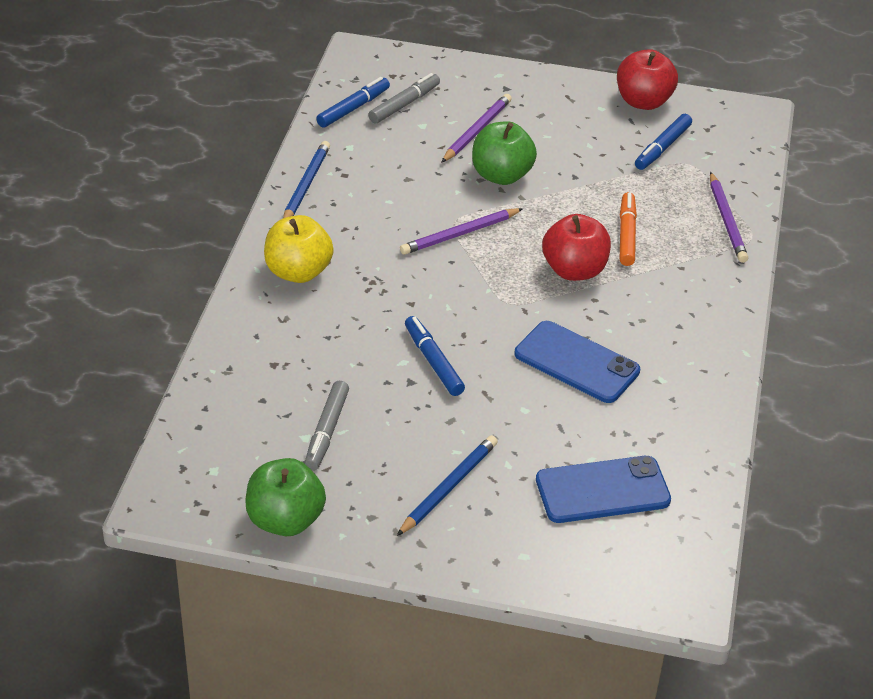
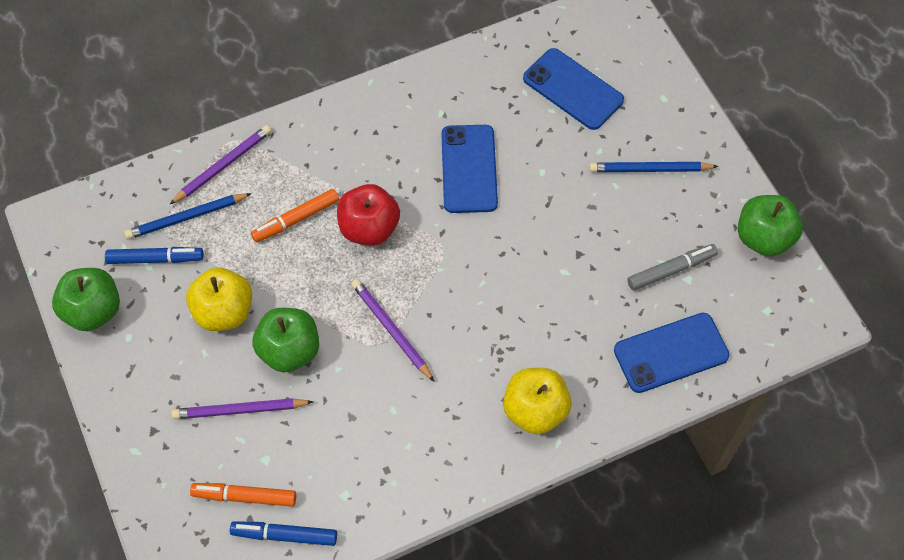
camera: 125 degrees left, 20 degrees up
(251, 379) = (671, 353): none -> blue phone
(306, 185) = (426, 488): blue pencil -> blue pencil (186, 217)
(404, 104) = (244, 496): grey marker -> orange marker
(433, 361) = (547, 253): blue marker -> none
(460, 234) = (391, 330): purple pencil -> purple pencil turned 150 degrees counterclockwise
(574, 160) = (224, 311): none -> yellow apple
(643, 101) = (93, 311): red apple -> green apple

